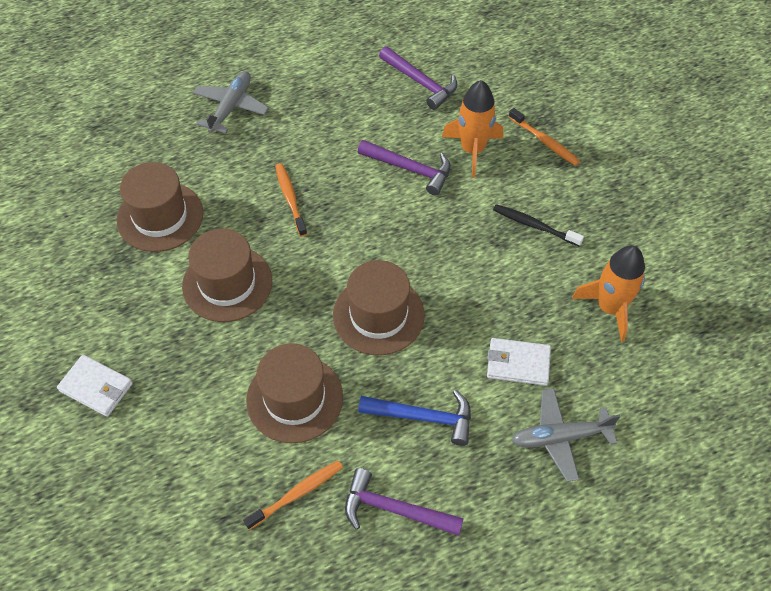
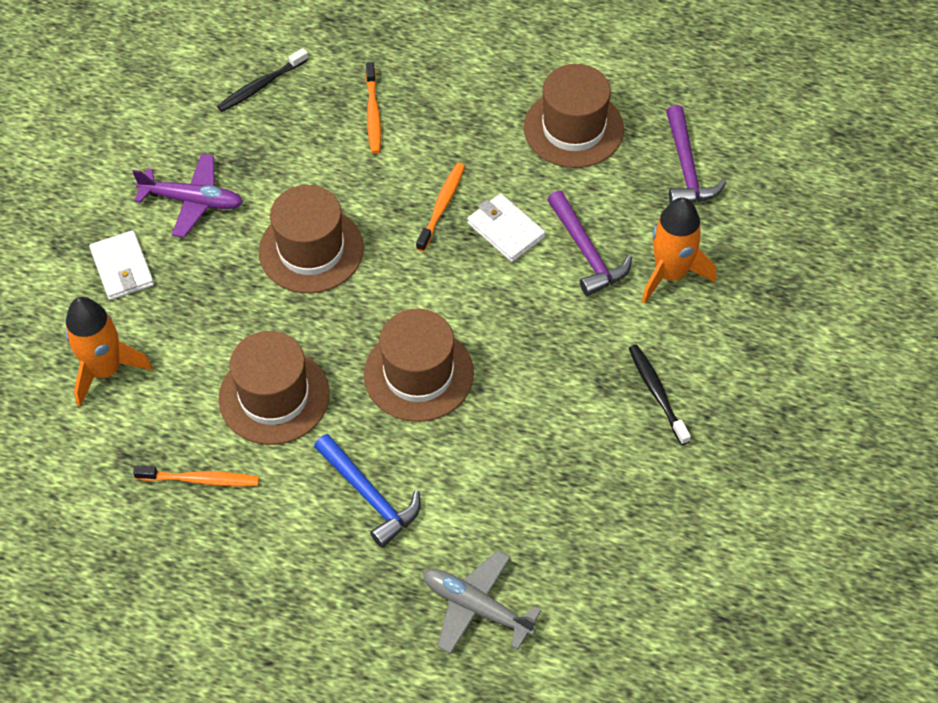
camera: 40 degrees right, 0 degrees up
(86, 198) = (261, 86): none -> black toothbrush
(108, 306) = (193, 201): none -> purple plane
(160, 216) = (308, 146): brown hat -> brown hat (573, 128)
(231, 107) = (470, 76): grey plane -> none
(394, 509) = (268, 555): purple hammer -> none
(518, 363) = (505, 512): white wallet -> white wallet (505, 230)
(544, 141) = (757, 314): orange toothbrush -> orange toothbrush (373, 114)
(610, 308) = (650, 526): orange rocket -> orange rocket (105, 370)

